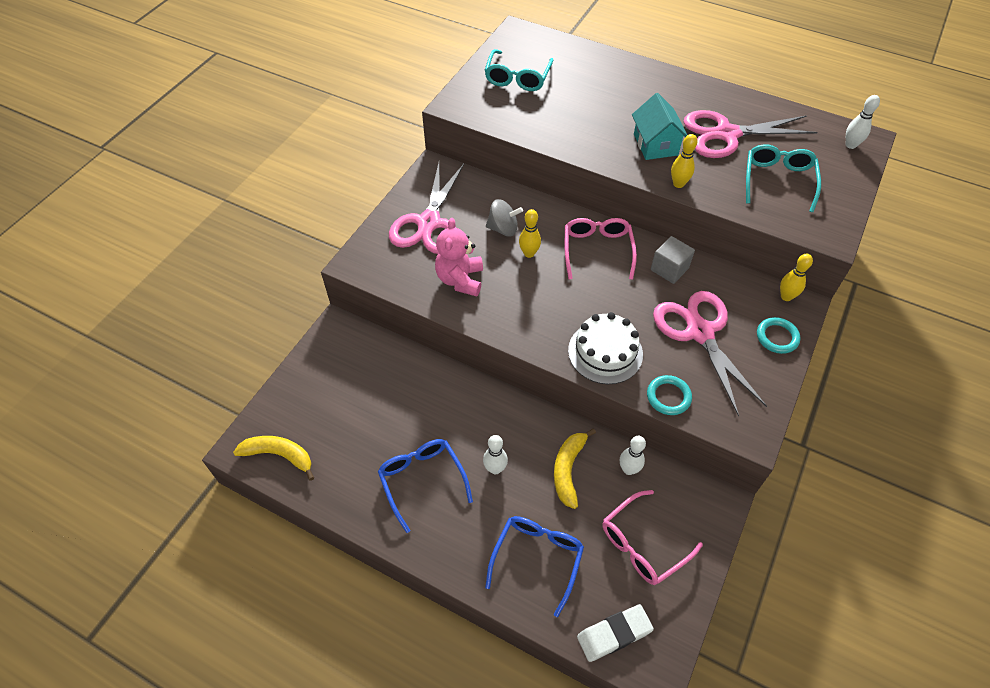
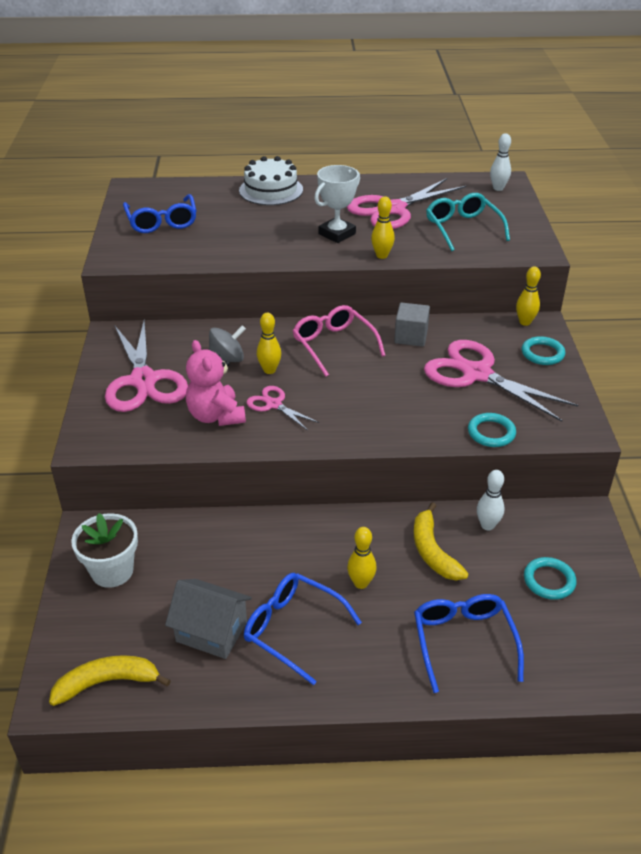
camera: 30 degrees left, 15 degrees down
(332, 369) = (112, 571): none -> white flower pot
(367, 452) = (211, 632): none -> grey house
(495, 469) = (361, 583): white bowling pin -> yellow bowling pin
(510, 288) = (273, 404): none -> pink scissors
(517, 78) = (162, 222): turquoise glasses -> blue glasses
(605, 352) = (406, 421): white cake -> white cake (271, 190)
(614, 634) = (584, 669): white eraser -> none
(643, 544) = (549, 581): pink glasses -> turquoise ring
(655, 144) = (337, 234): turquoise house -> white trophy

